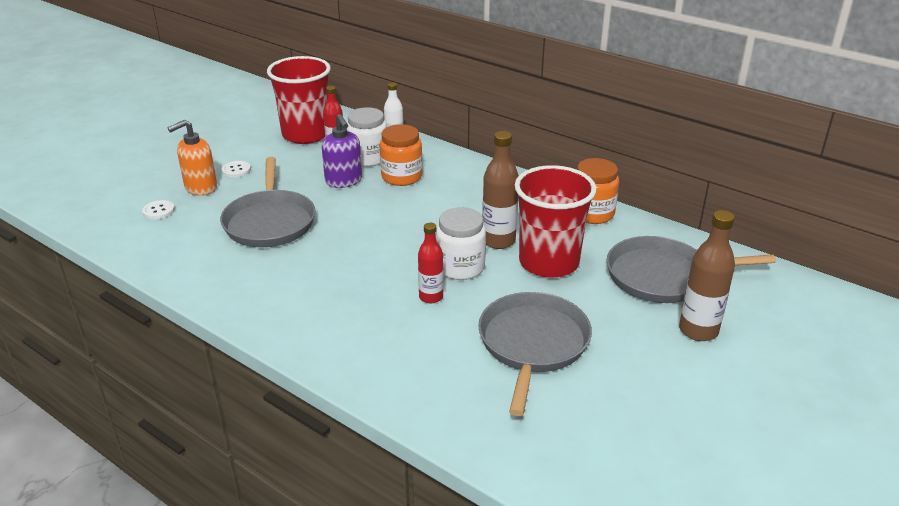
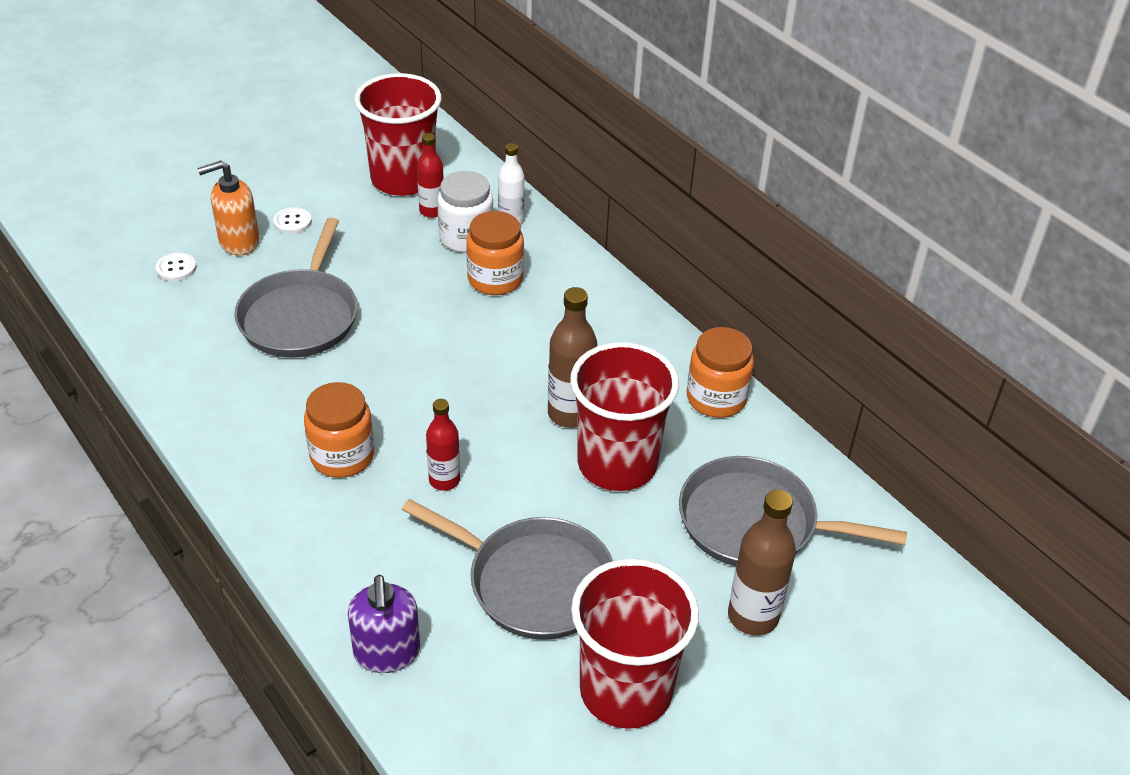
camera: 15 degrees right, 10 degrees up
(344, 181) = (418, 270): purple soap dispenser -> purple soap dispenser (387, 653)
(345, 298) = (342, 456): none -> orange jar
(460, 267) = (501, 444): white jar -> none
(532, 344) = (533, 582): grey pan -> grey pan turned 90 degrees clockwise
(640, 396) = (625, 690): none -> red cup

